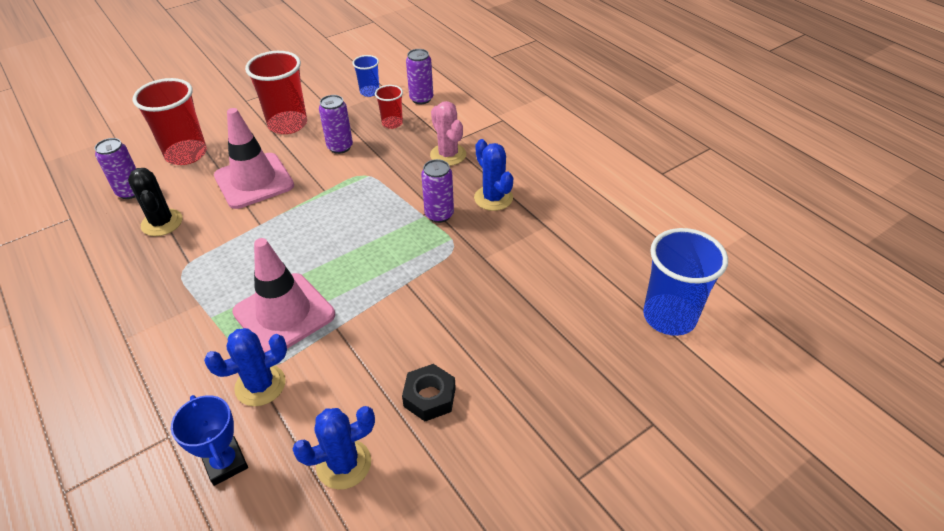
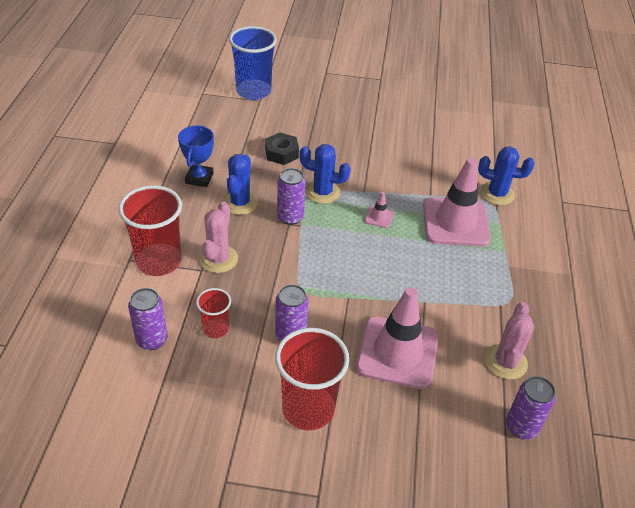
camera: 140 degrees left, 0 degrees up
(162, 223) = (505, 362): black cactus -> pink cactus
(186, 154) = (440, 444): red cup -> red cup (159, 261)
(225, 463) = (536, 173): blue trophy -> blue trophy (199, 178)
(344, 464) = (477, 139): blue cactus -> blue cactus (322, 192)
(364, 267) = (379, 217): none -> pink traffic cone
(369, 92) = (182, 393): blue cup -> none
(429, 397) = (411, 136): black nut -> black nut (281, 153)

